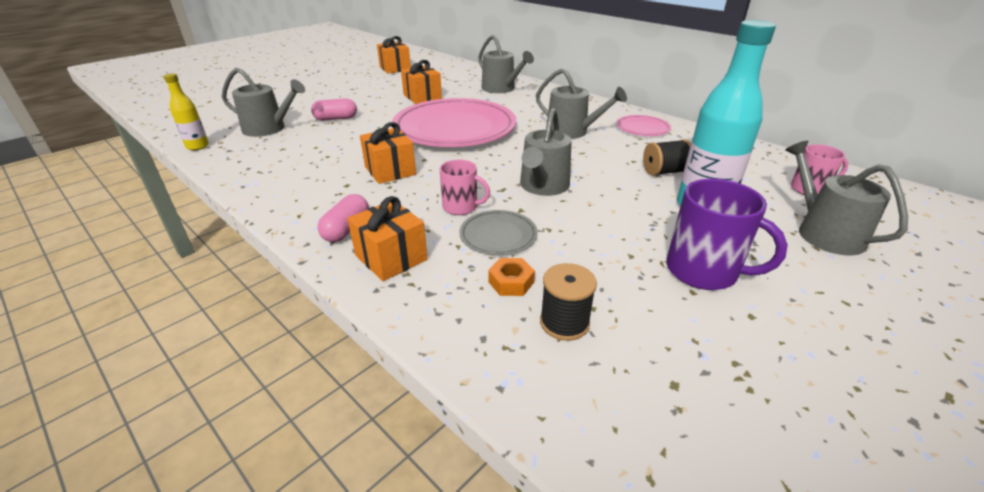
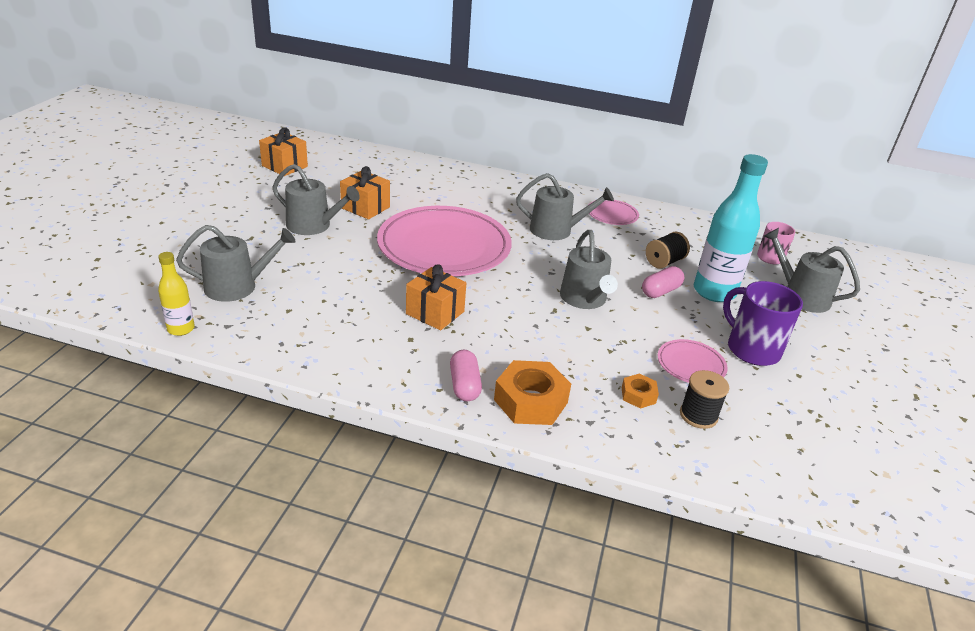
camera: 30 degrees left, 0 degrees up
(336, 118) = (301, 257): pink capsule -> pink capsule (660, 291)
(391, 257) = (530, 401): orange gift -> orange nut
(461, 207) = (538, 337): pink mug -> none
(498, 235) = (593, 357): grey plate -> none
(501, 89) = (439, 182): grey watering can -> grey watering can (313, 226)
(606, 268) = (691, 365): none -> pink plate
(703, 271) = (751, 349): purple mug -> purple mug turned 135 degrees counterclockwise

